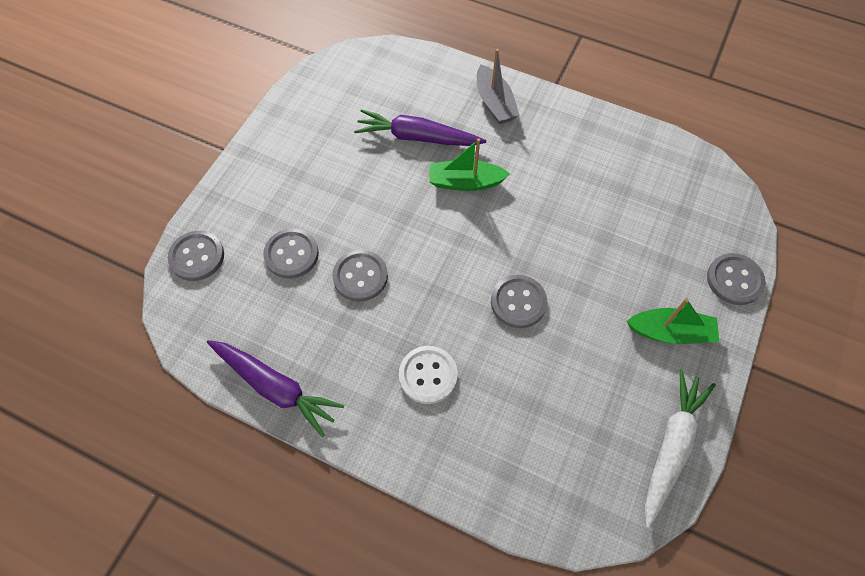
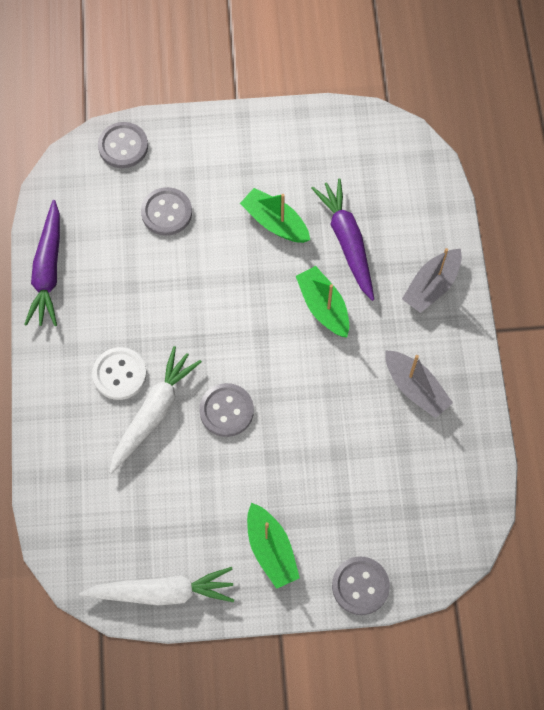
camera: 60 degrees right, 5 degrees up
(360, 276) = (177, 275): grey button -> none
(363, 178) = (275, 222): none -> green boat
(485, 364) = (153, 413): none -> white carrot
(576, 156) = (415, 388): none -> grey boat

